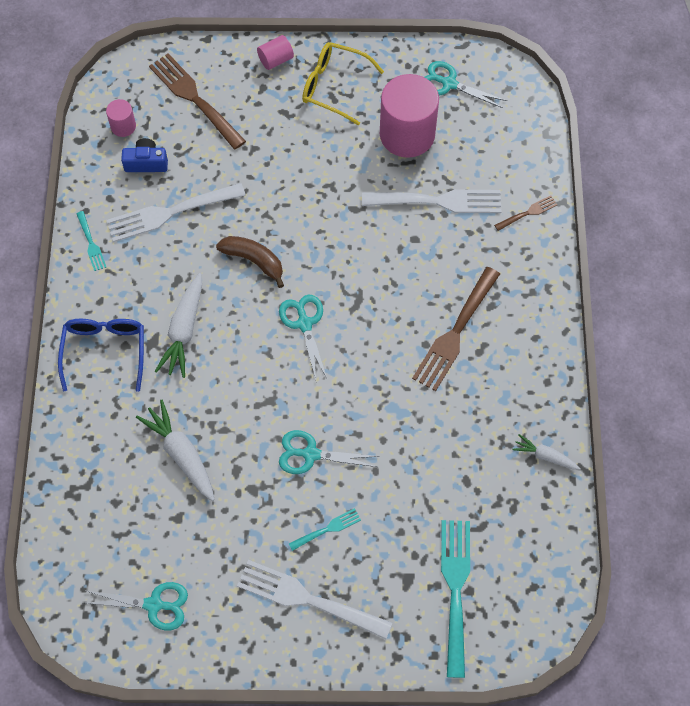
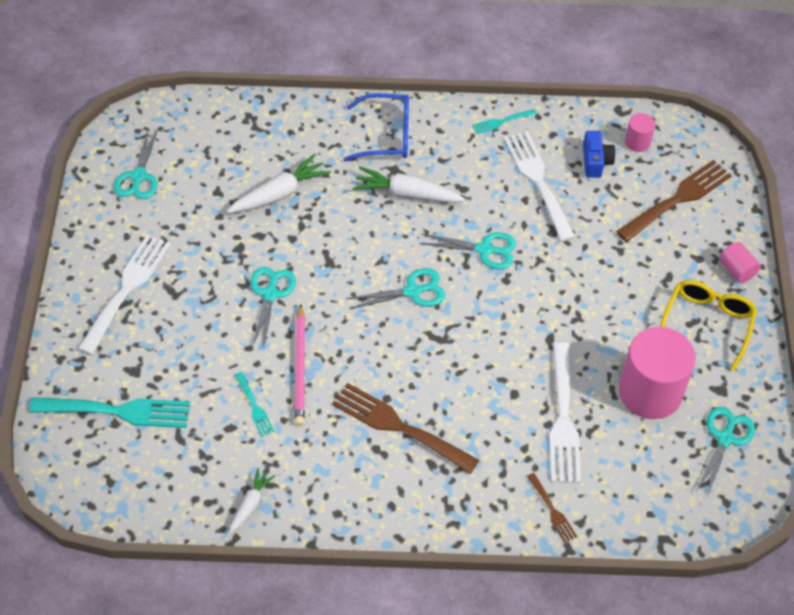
camera: 90 degrees right, 10 degrees down
(254, 261) = (484, 250): brown banana -> turquoise scissors
(327, 529) = (193, 306): turquoise fork -> turquoise fork (254, 406)
(396, 421) = (300, 367): none -> pink pencil

